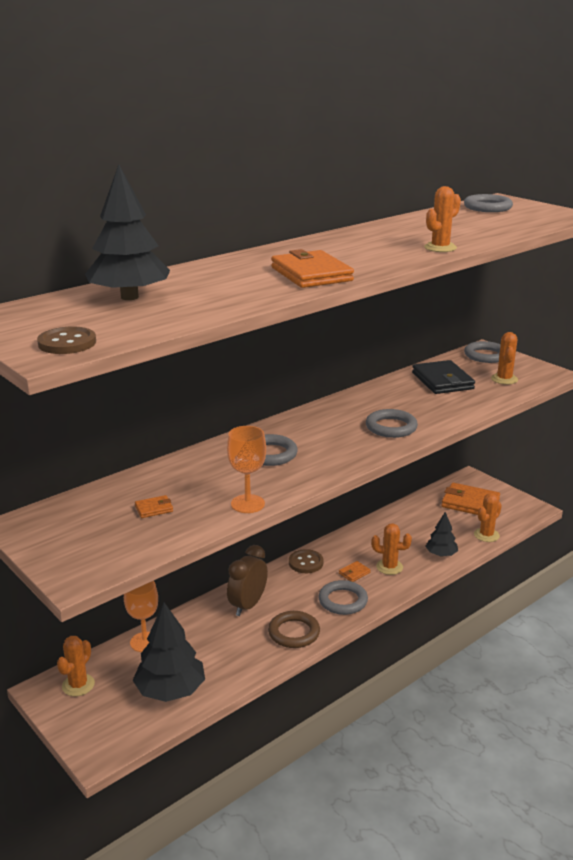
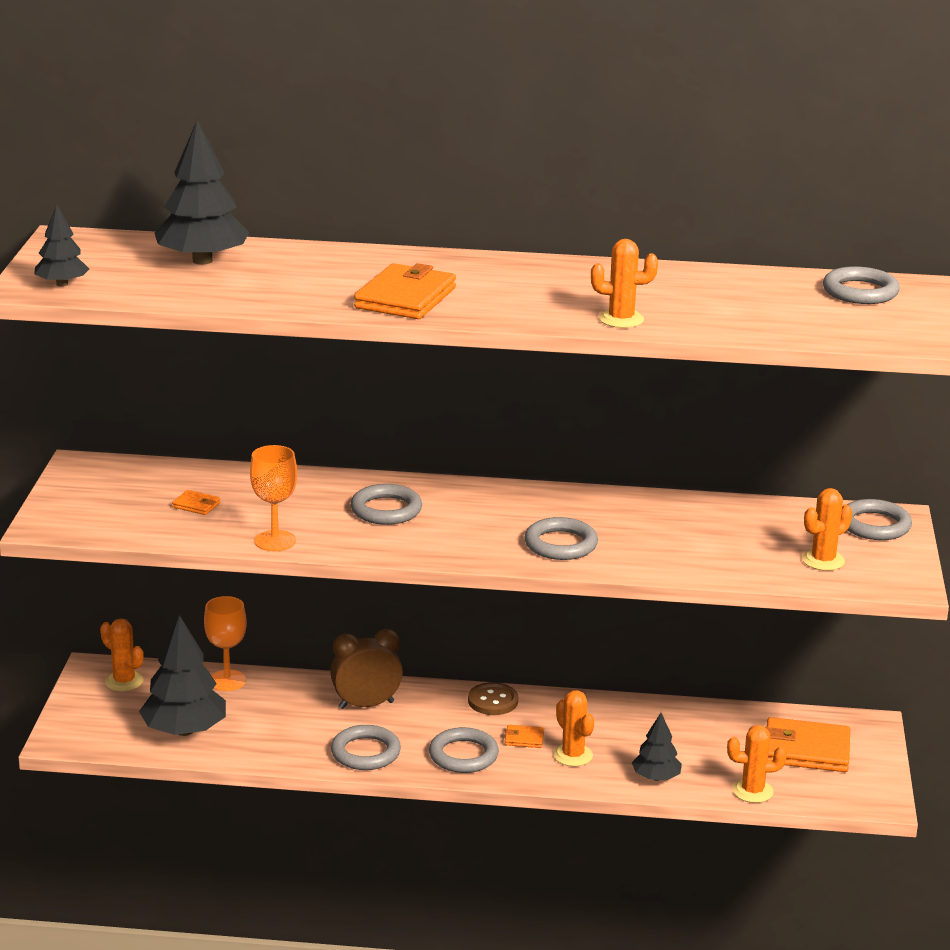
camera: 45 degrees right, 0 degrees up
(67, 343) = (62, 284): brown button -> black tree
(78, 685) = (124, 681): orange cactus -> orange cactus turned 60 degrees clockwise
(294, 633) = (365, 752): brown ring -> grey ring
(442, 381) = (740, 527): black wallet -> none
(470, 503) = (806, 750): orange wallet -> orange wallet turned 60 degrees counterclockwise

